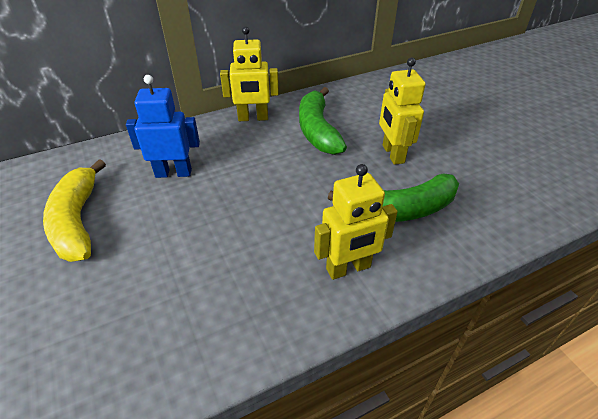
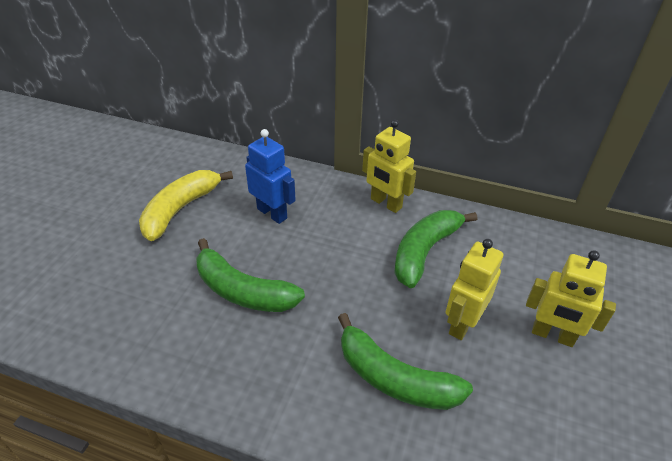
camera: 45 degrees right, 0 degrees up
(225, 238) = (242, 291): none -> green banana
(348, 268) = (289, 387): yellow robot -> yellow robot (552, 335)

